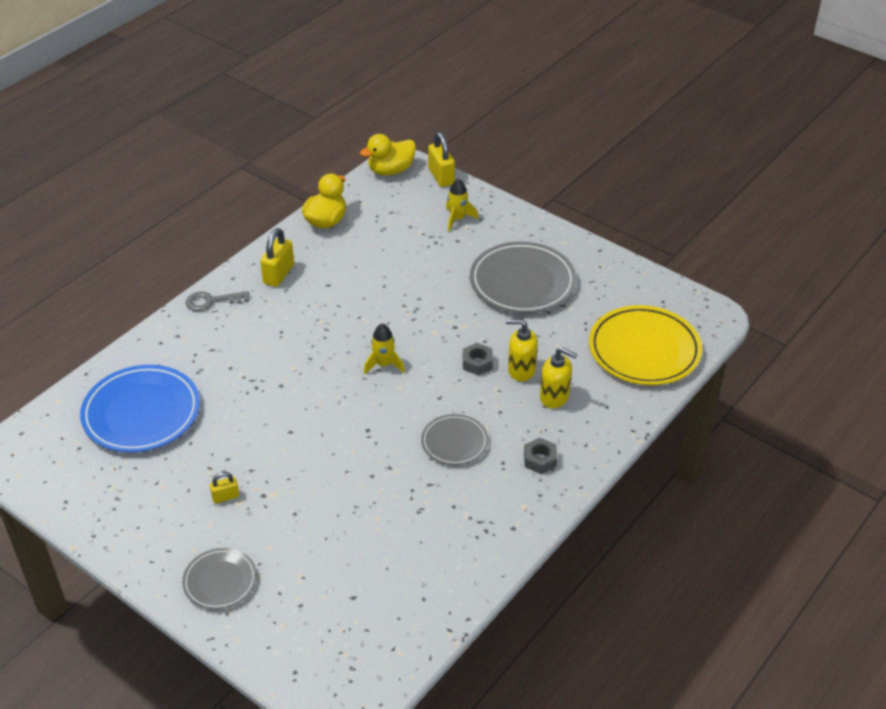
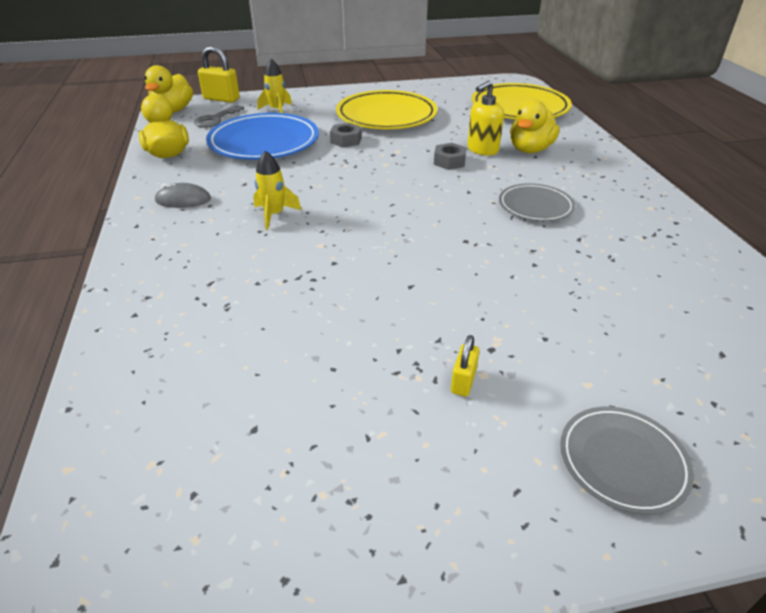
camera: 50 degrees left, 5 degrees down
(141, 413) = (222, 388): blue plate -> blue plate (264, 142)
(211, 301) = (142, 251): grey key -> grey key (216, 119)
(279, 274) = (183, 200): yellow padlock -> grey mouse
(384, 364) = (390, 199): yellow rocket -> yellow rocket (274, 215)
(522, 282) = (386, 116): grey plate -> yellow plate
(540, 460) = (598, 180): grey nut -> grey nut (346, 140)
(554, 397) = (530, 150): yellow soap dispenser -> yellow duck

